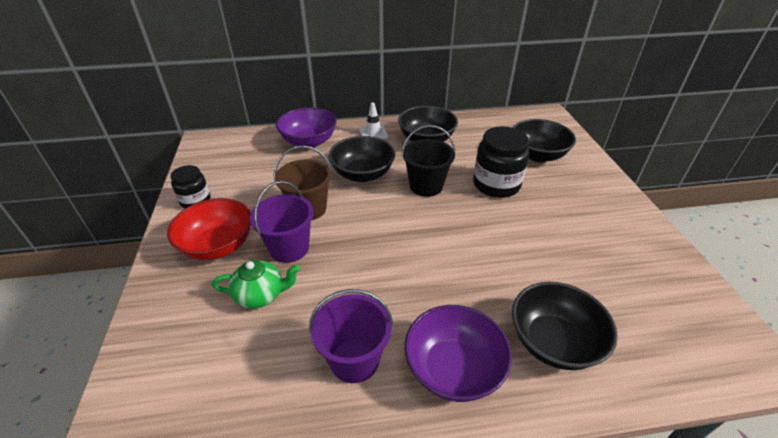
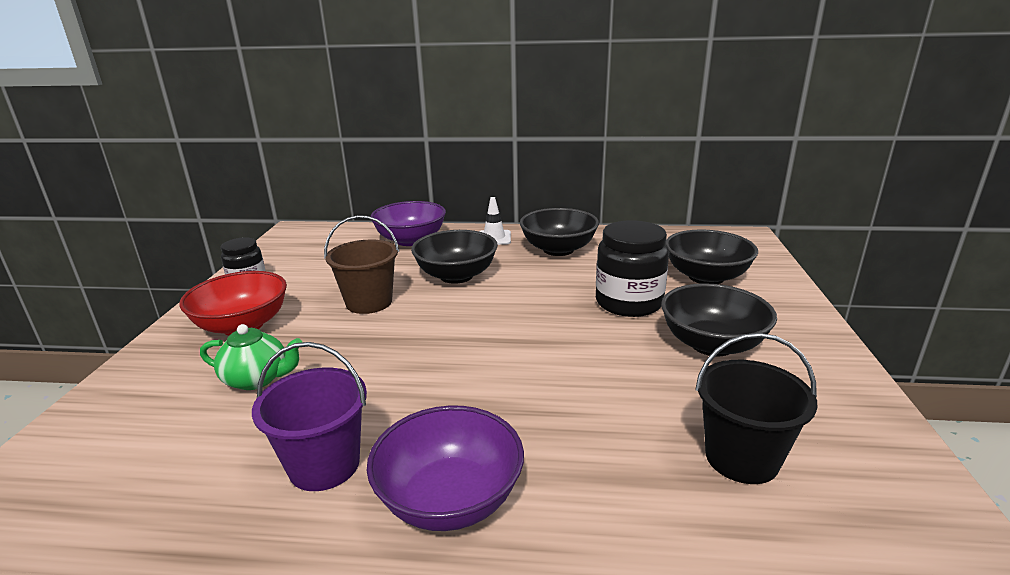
camera: 15 degrees right, 15 degrees down
(289, 248) = (321, 337): purple bucket -> none
(426, 186) = (530, 295): black bucket -> black bucket (741, 458)
(553, 342) = (618, 492): black bowl -> black bowl (712, 344)

